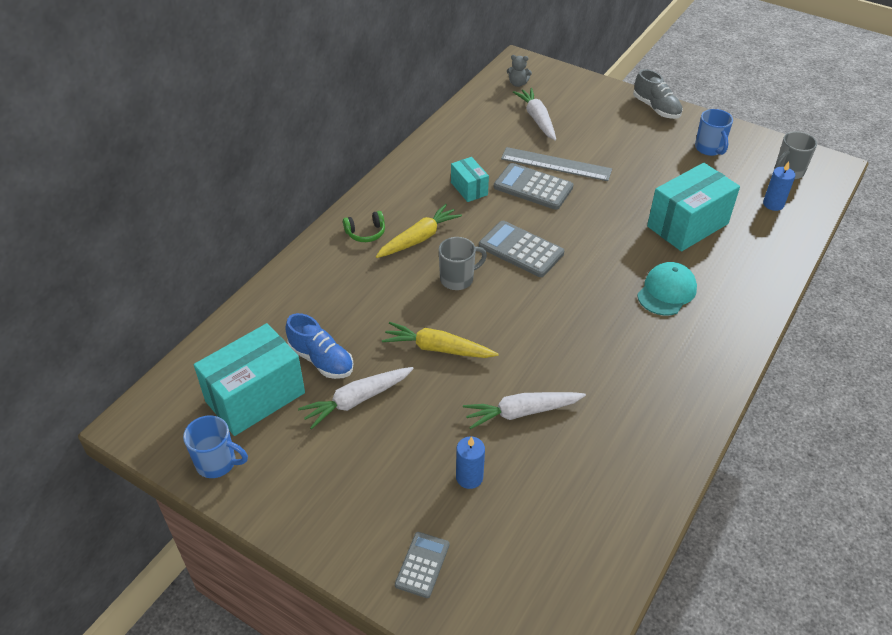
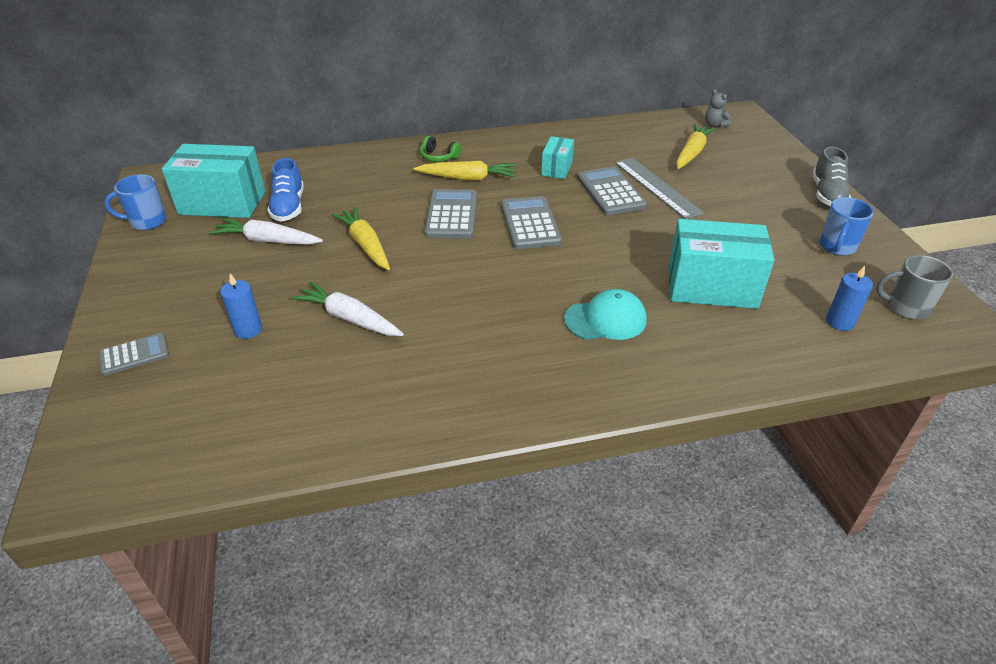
camera: 45 degrees right, 5 degrees down
(217, 463) = (147, 221): blue mug -> blue mug turned 105 degrees clockwise
(458, 279) = (451, 215): grey mug -> grey calculator
(537, 119) = (692, 153): white carrot -> yellow carrot

